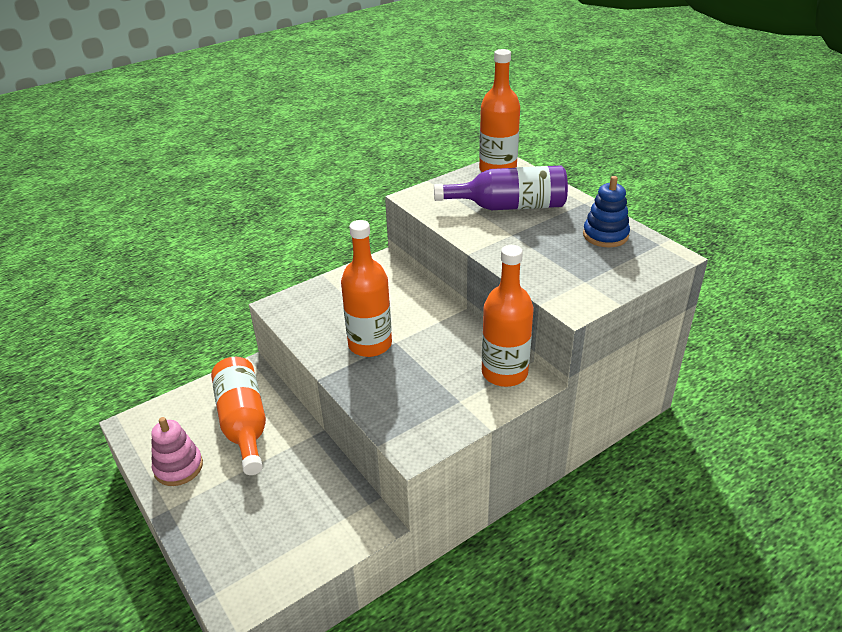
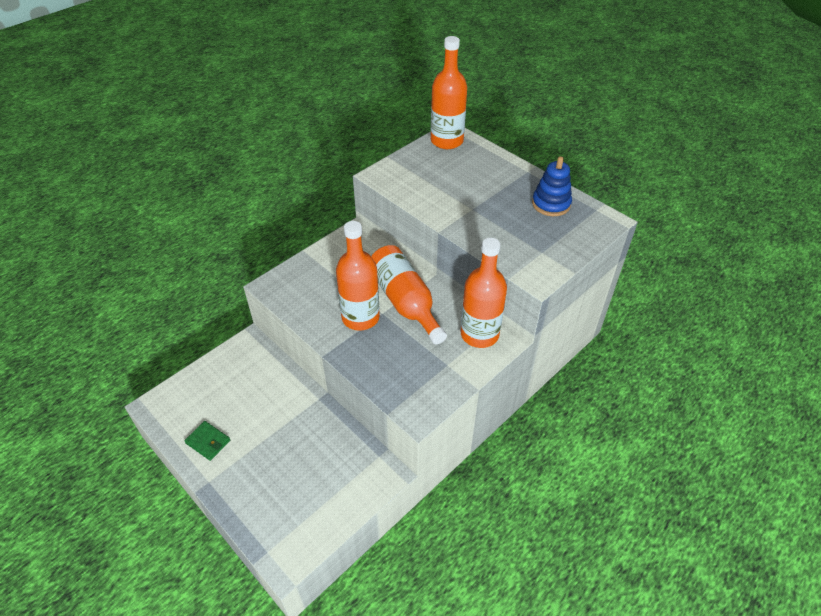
camera: 10 degrees left, 10 degrees up
(178, 467) = (208, 442): pink stacking toy -> green wallet
(243, 423) = (256, 393): orange bottle -> orange bottle (405, 302)
(509, 206) = (464, 179): purple bottle -> none

